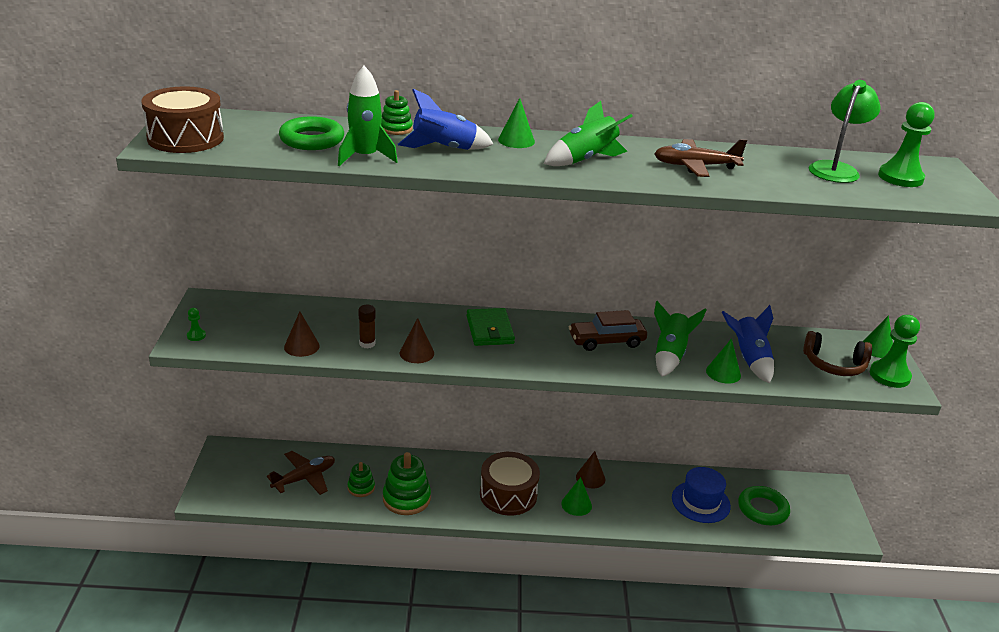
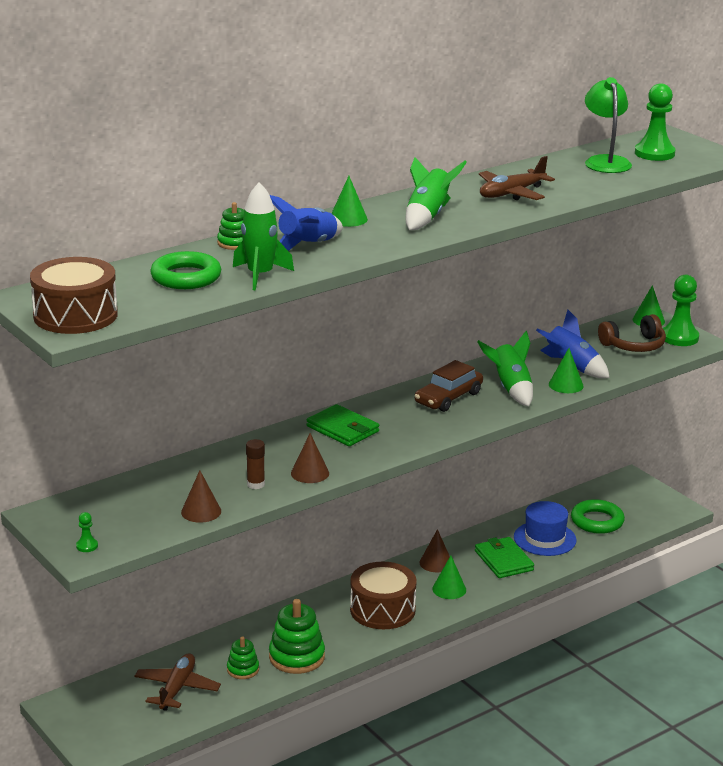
camera: 35 degrees left, 5 degrees down
(646, 503) = (503, 560): none -> green wallet

